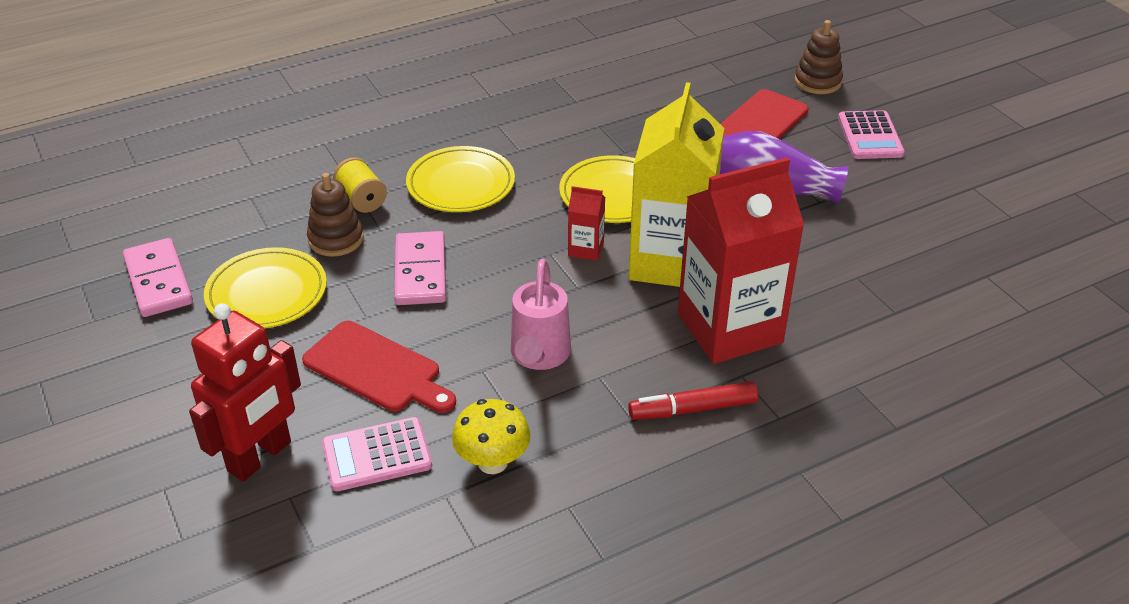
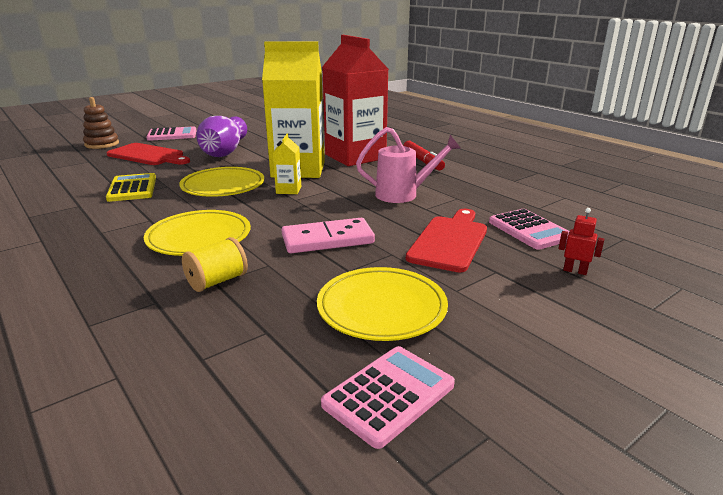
camera: 100 degrees left, 15 degrees down
(159, 281) = (389, 395): pink domino -> pink calculator
(260, 457) = (575, 271): red robot -> red robot, size x0.40
(336, 239) = (286, 285): brown stacking toy -> none
(492, 462) = (501, 198): yellow mushroom -> none
(586, 249) = (288, 190): red carton -> yellow carton
(621, 128) = (132, 188): none -> yellow calculator

